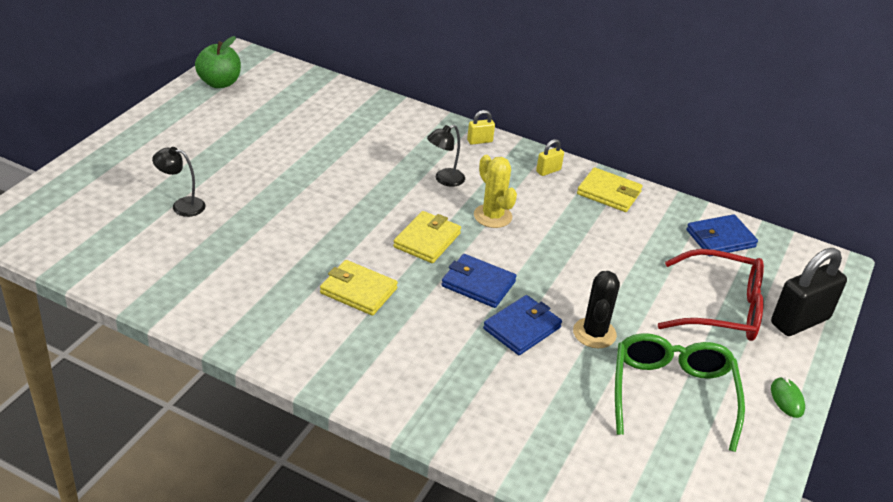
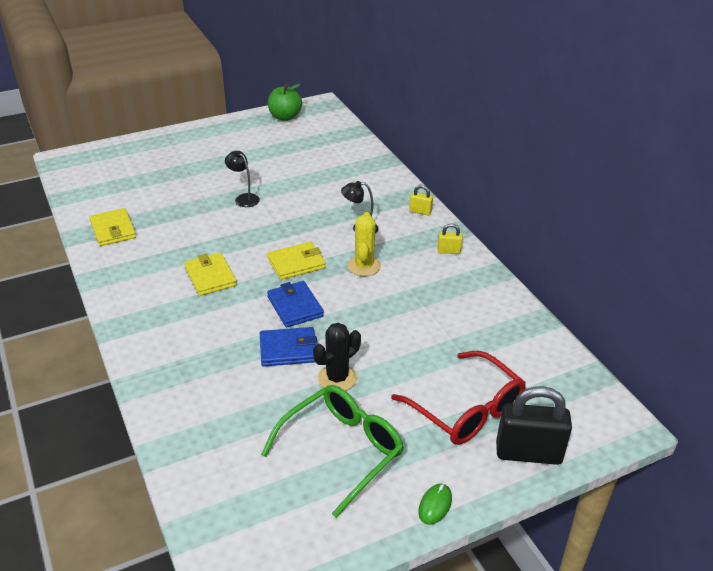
camera: 40 degrees right, 0 degrees up
(182, 206) = (171, 183): black lamp -> black lamp (244, 198)
(609, 193) = (479, 285): yellow wallet -> yellow wallet (113, 230)
(720, 238) = (536, 358): blue wallet -> none

